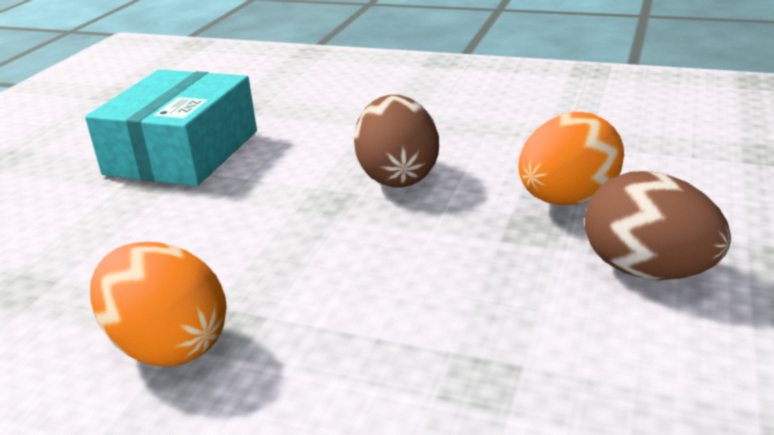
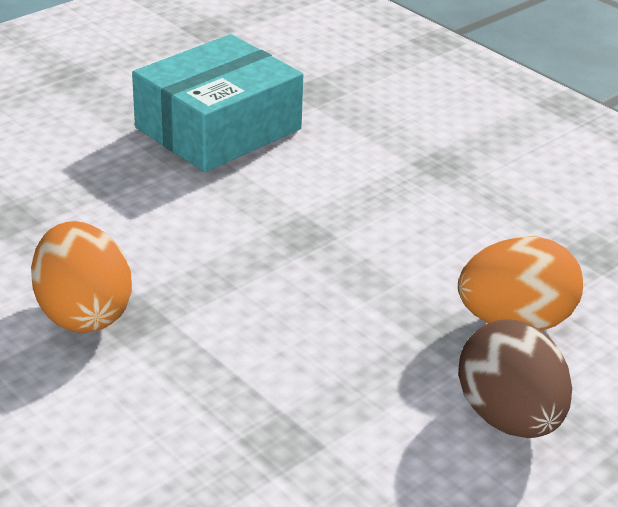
camera: 25 degrees right, 5 degrees up
(397, 177) = (385, 233): brown egg -> none

